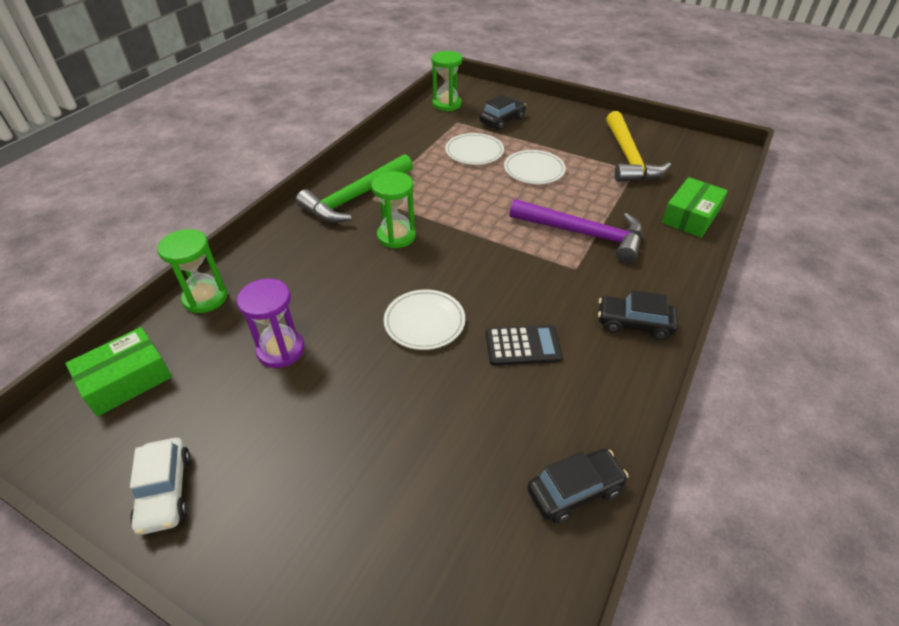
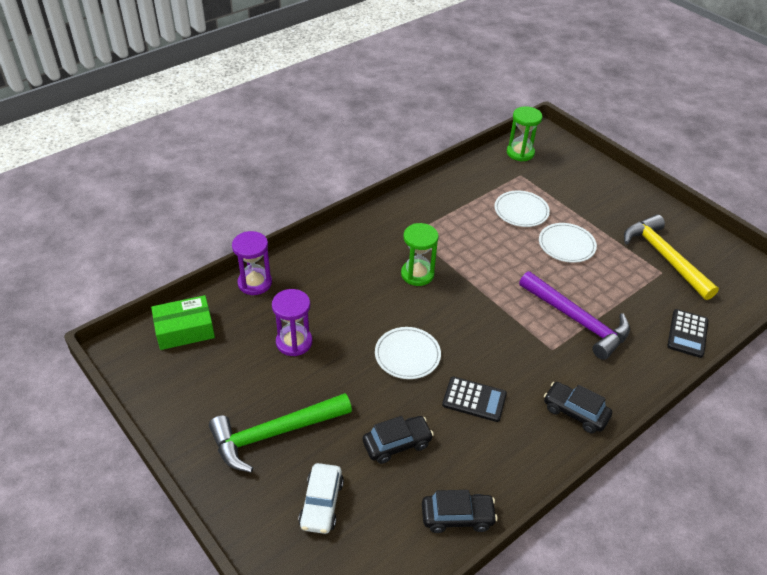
camera: 20 degrees right, 0 degrees up
(165, 492) = (188, 416): white car -> white car (321, 504)
(205, 298) = (255, 283): green hourglass -> purple hourglass
(355, 198) = (398, 228): green hammer -> green hammer (274, 434)
(502, 120) = (563, 184): black car -> black car (397, 444)
(628, 157) = (664, 257): yellow hammer -> yellow hammer turned 135 degrees clockwise
(691, 216) = (687, 333): green box -> black calculator

